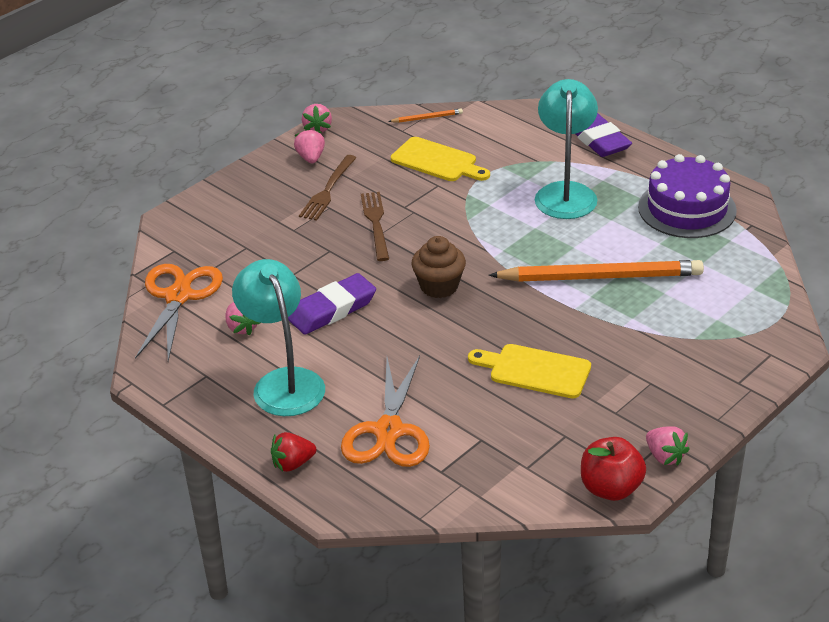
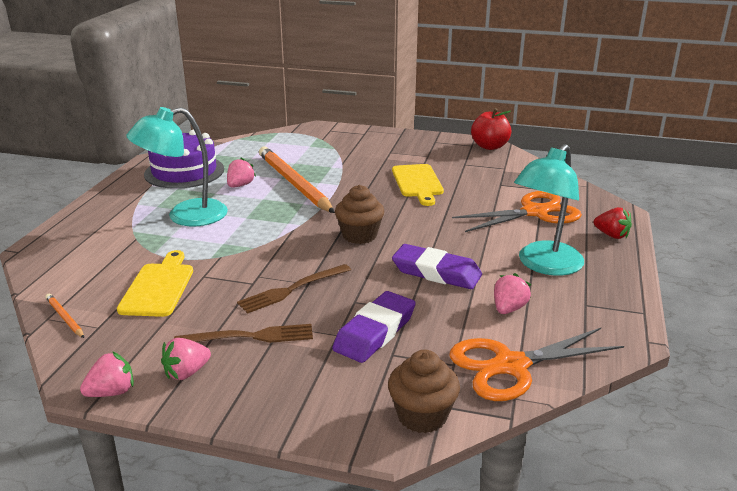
camera: 120 degrees left, 10 degrees down
(174, 238) = (422, 416): none -> brown cupcake
(598, 140) = (88, 220): purple eraser -> purple eraser (375, 332)
(665, 456) = (447, 139): pink strawberry -> pink strawberry (240, 185)

